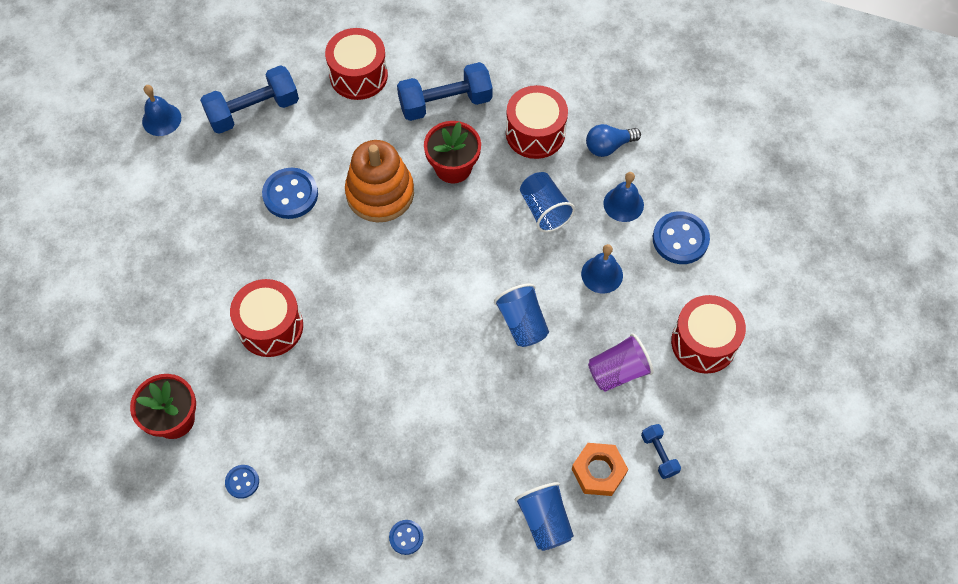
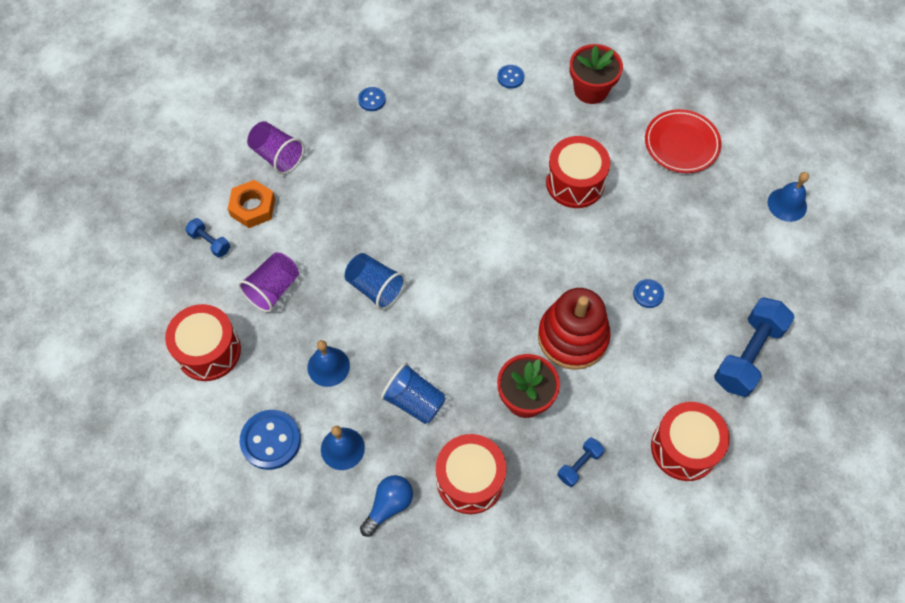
camera: 150 degrees right, 0 degrees up
(140, 311) = (681, 144): none -> red plate
(161, 119) = (818, 301): blue bell -> blue bell (787, 204)
(290, 194) = (648, 294): blue button -> blue button, size x0.54
(380, 193) = (573, 337): orange stacking toy -> red stacking toy
(445, 103) = (579, 465): blue dumbbell -> blue dumbbell, size x0.49
(545, 521) = (277, 156): blue cup -> purple cup

